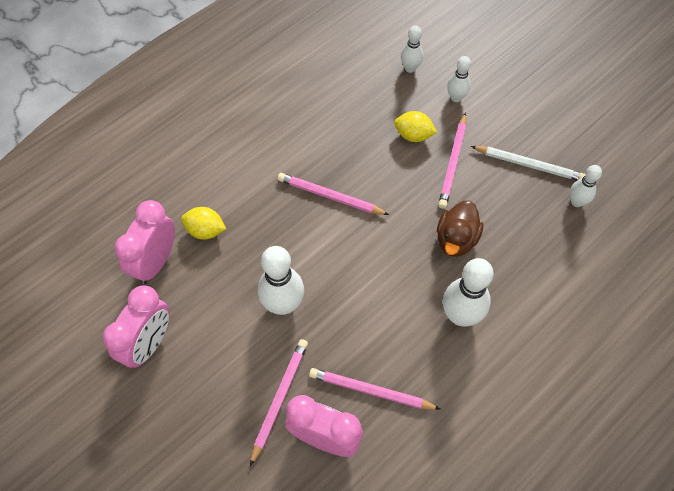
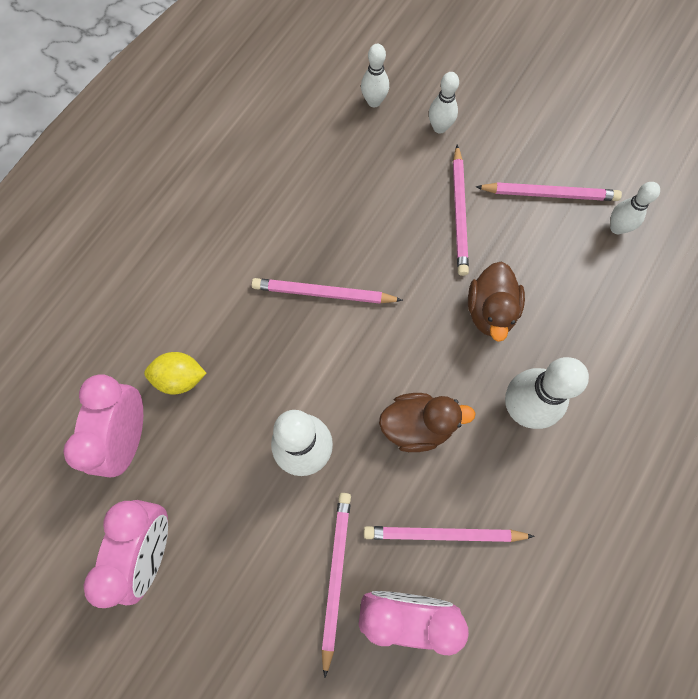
camera: 15 degrees left, 10 degrees up
(374, 308) = (417, 425): none -> brown duck
(413, 135) = (402, 188): yellow lemon -> none
(529, 165) = (549, 194): white pencil -> pink pencil

